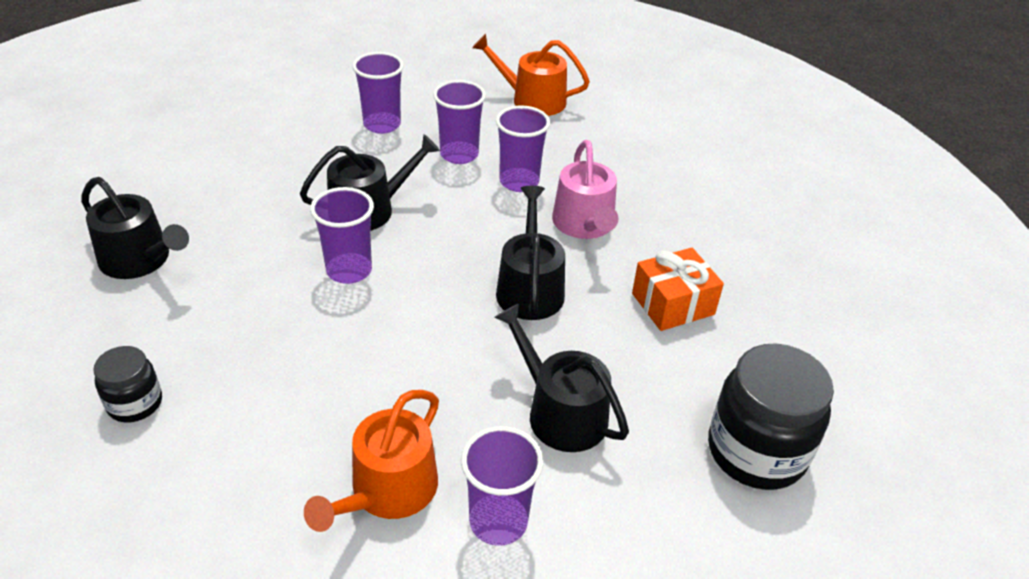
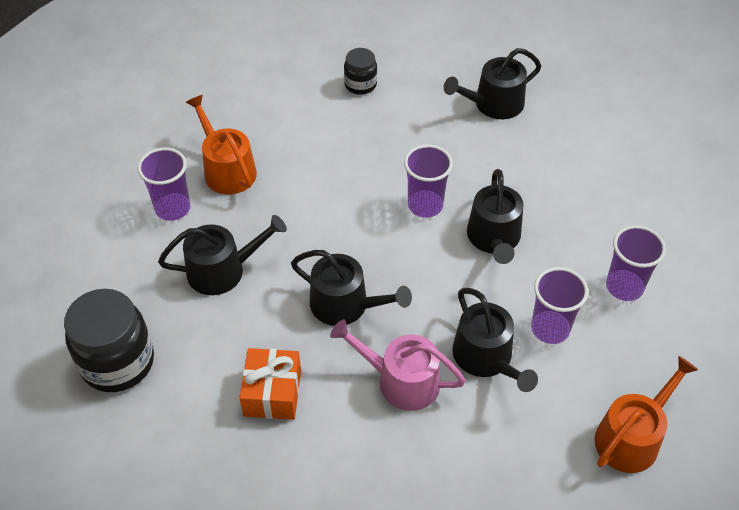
camera: 120 degrees right, 10 degrees up
(519, 182) = (486, 358): purple cup -> black watering can

